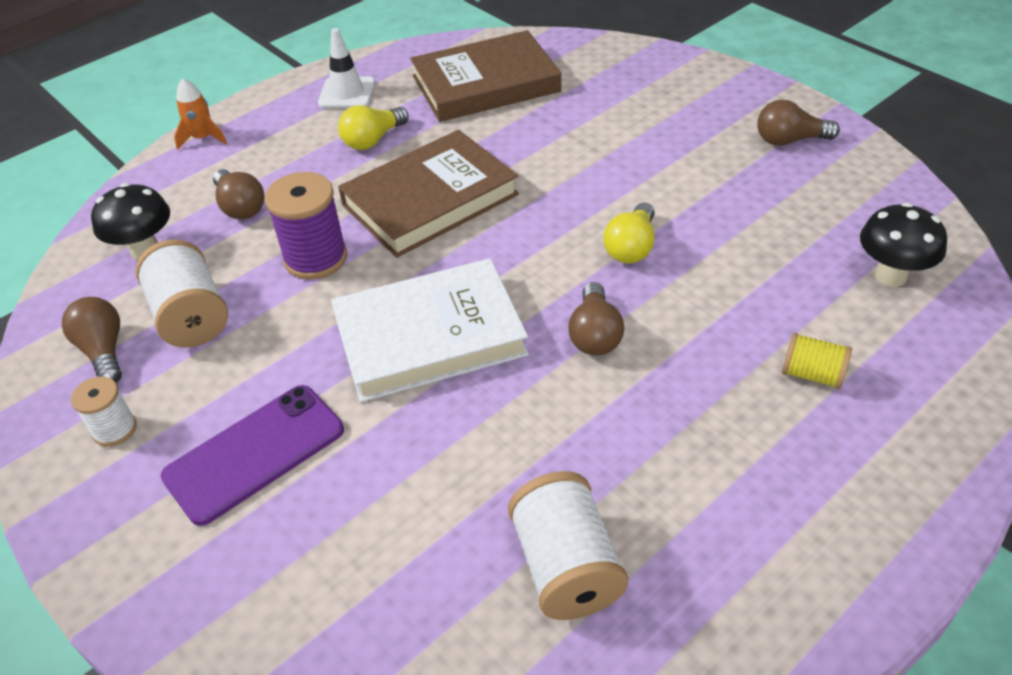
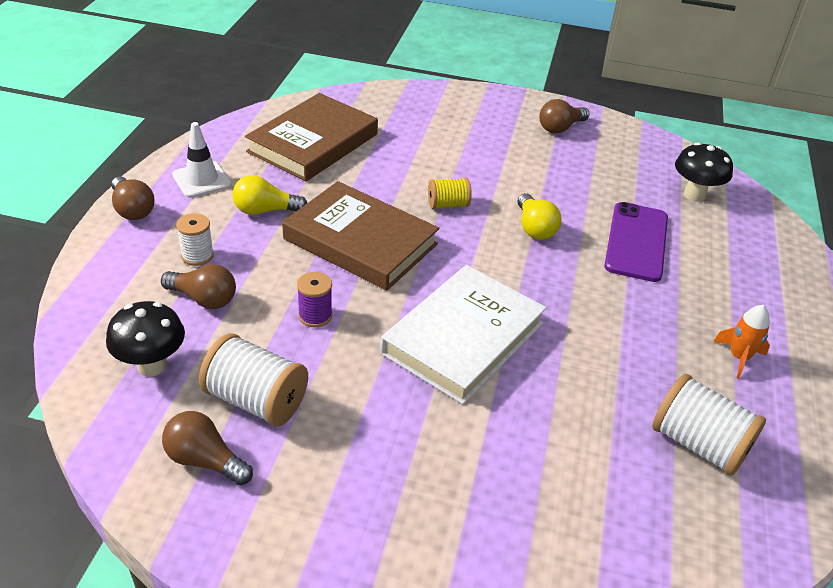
camera: 40 degrees left, 5 degrees down
(114, 429) = (287, 515): white spool -> white spool (197, 256)
(203, 138) = (102, 254): orange rocket -> orange rocket (739, 357)
(255, 453) = (423, 476): purple phone -> purple phone (636, 242)
(315, 258) = (315, 316): purple spool -> purple spool, size x0.58
(373, 140) = (265, 210): yellow light bulb -> yellow light bulb turned 75 degrees clockwise
(430, 200) = (360, 241): brown book -> brown book turned 75 degrees counterclockwise
(594, 335) = (569, 293): brown light bulb -> brown light bulb (132, 209)
(812, 374) = (711, 268): yellow spool -> yellow spool (448, 204)

